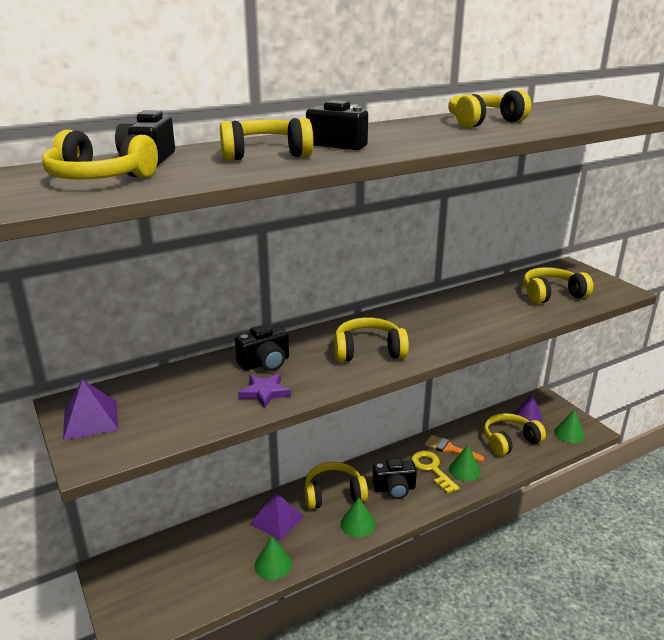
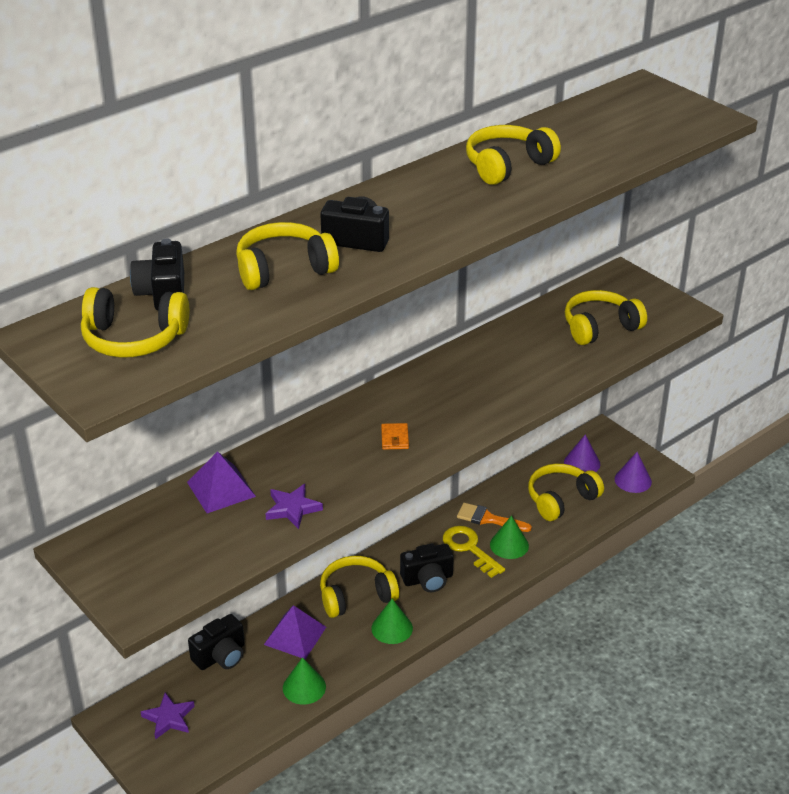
camera: 10 degrees left, 10 degrees up
(91, 420) = (113, 565): purple pyramid -> purple pyramid (221, 489)
(153, 575) = (169, 718): none -> purple star
(265, 363) = (280, 469): black camera -> black camera (221, 656)
(368, 351) = (395, 438): yellow headphones -> orange wallet
(569, 433) = (633, 480): green cone -> purple cone

